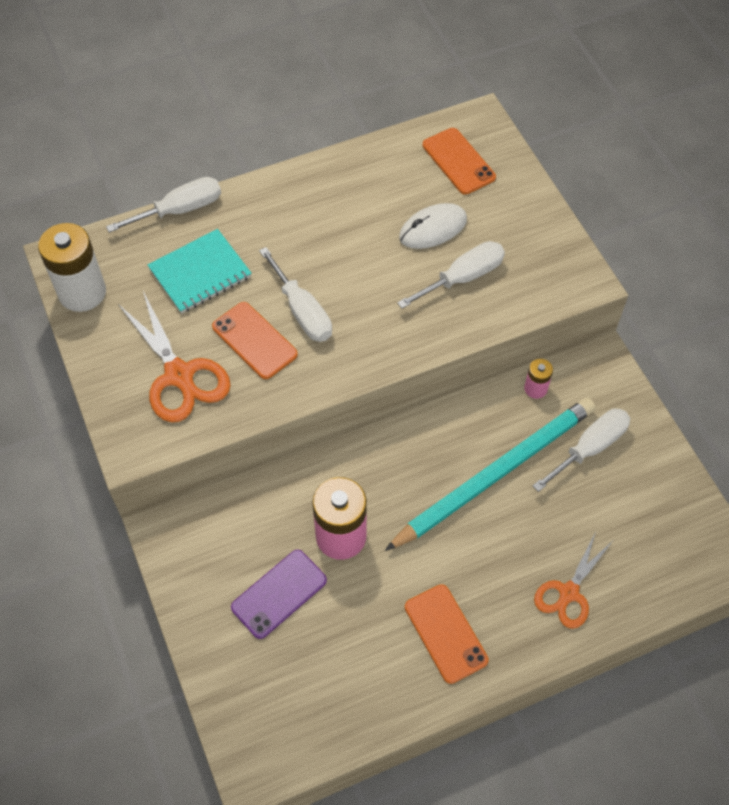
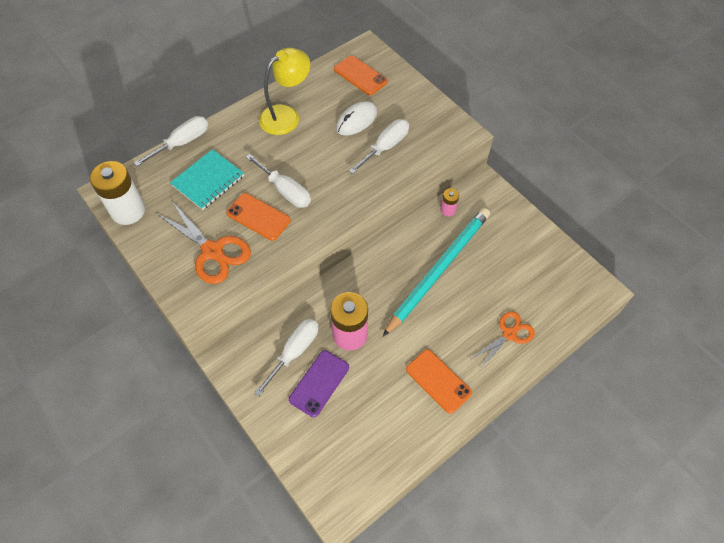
camera: 15 degrees left, 0 degrees up
(335, 200) = (286, 115): none -> yellow lamp
(569, 593) = (509, 334): orange scissors -> orange scissors turned 150 degrees counterclockwise
(590, 448) = (493, 239): white screwdriver -> white screwdriver (294, 352)

